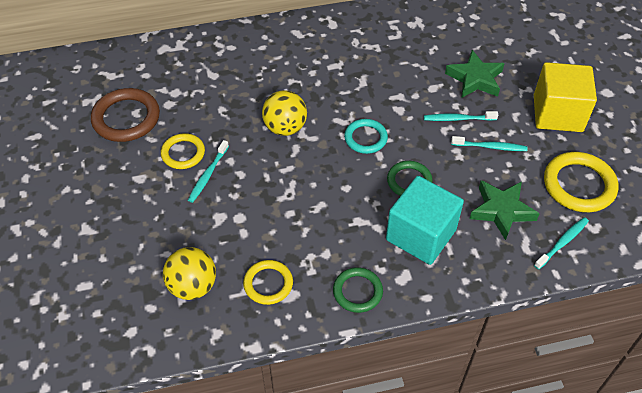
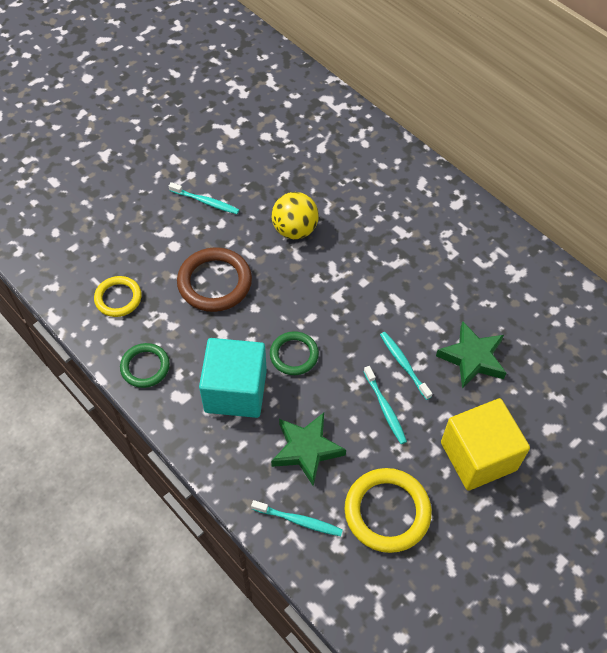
camera: 60 degrees right, 5 degrees up
(126, 118) = (231, 117): brown ring -> brown ring (215, 282)
(183, 153) = (218, 173): yellow ring -> none
(193, 286) = (89, 248): yellow ball -> none
(208, 175) = (205, 202): turquoise toothbrush -> turquoise toothbrush turned 150 degrees counterclockwise
(365, 138) = (324, 297): turquoise ring -> none

